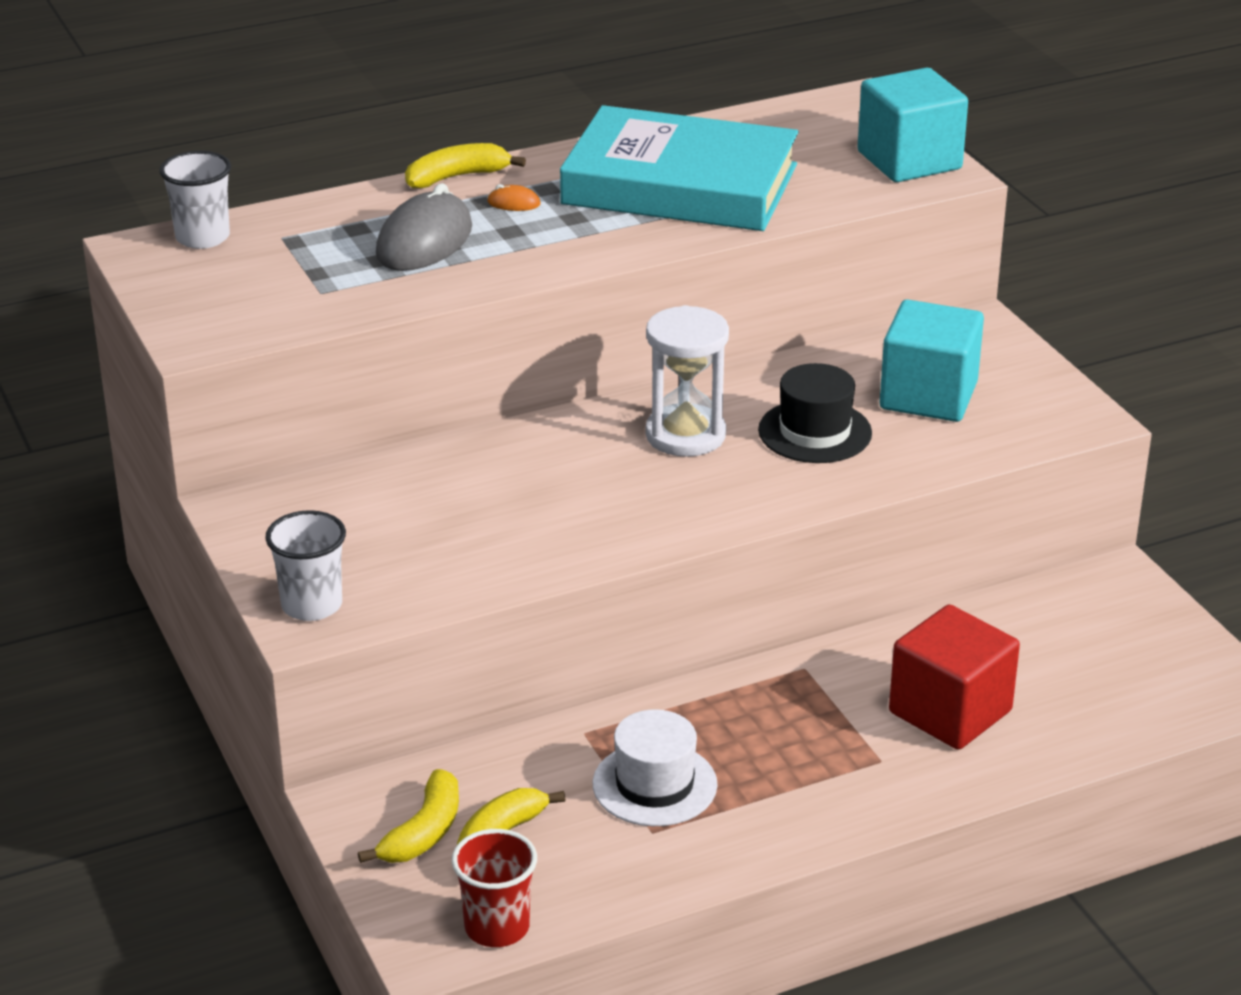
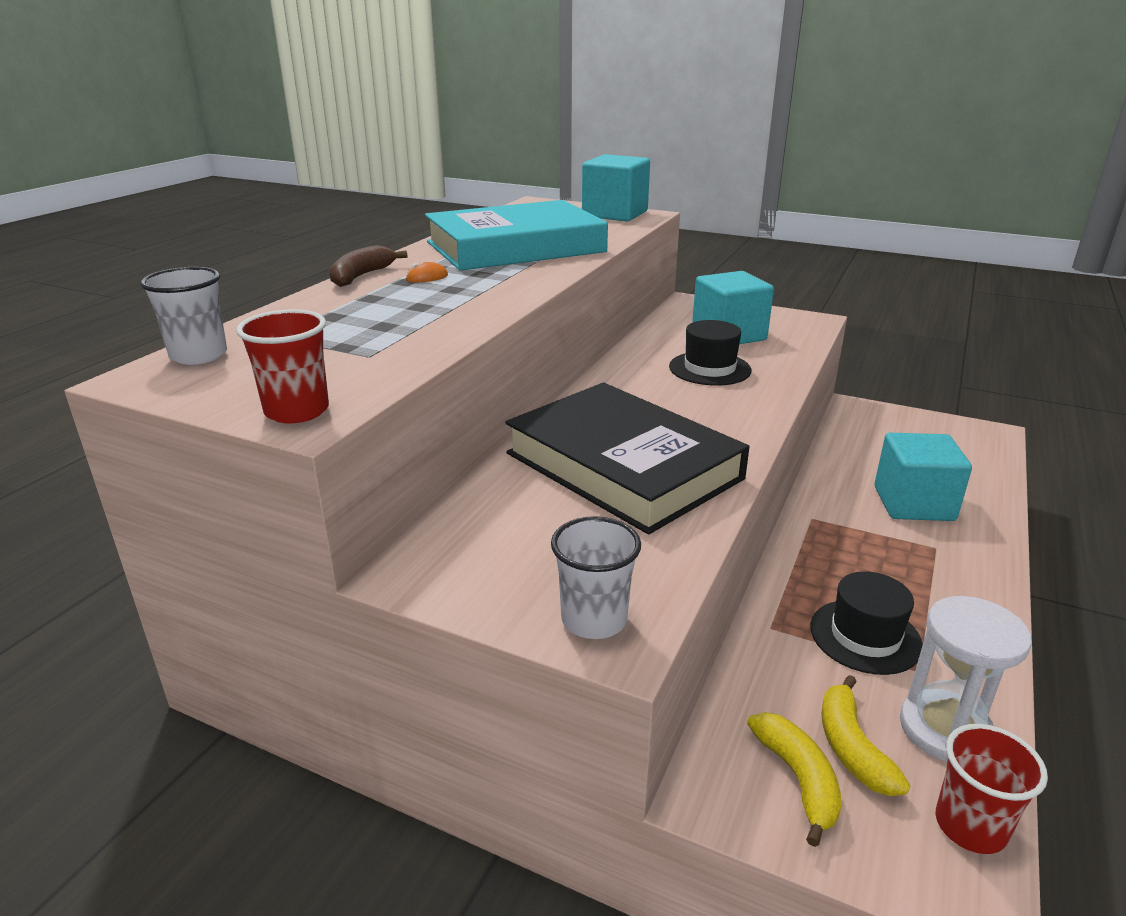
camera: 40 degrees left, 5 degrees down
(199, 330) = (297, 411): none -> red cup
(424, 241) = (399, 309): grey mouse -> none
(457, 177) = (361, 276): yellow banana -> brown banana
(533, 498) = (623, 466): none -> black book
(654, 784) = (865, 636): white hat -> black hat
(685, 435) = (647, 396): white hourglass -> white hourglass (945, 729)
(950, 712) = (913, 503): red cube -> turquoise cube

